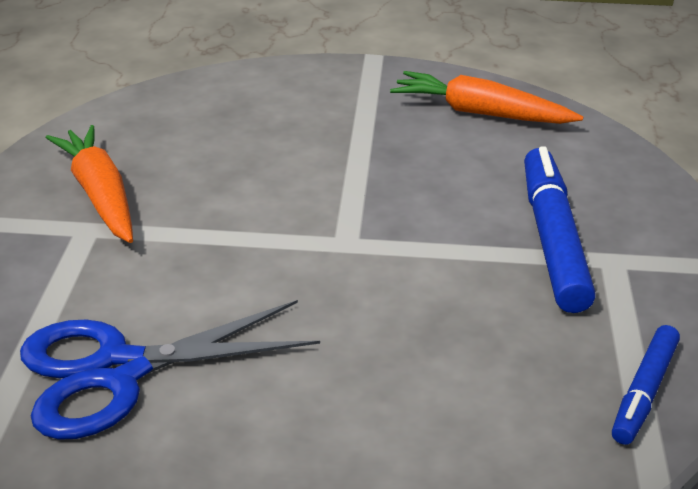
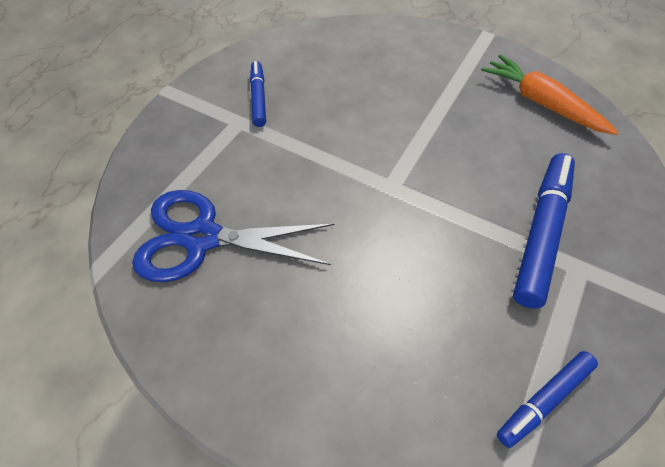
camera: 25 degrees right, 20 degrees up
(100, 195) = (258, 98): orange carrot -> blue marker

